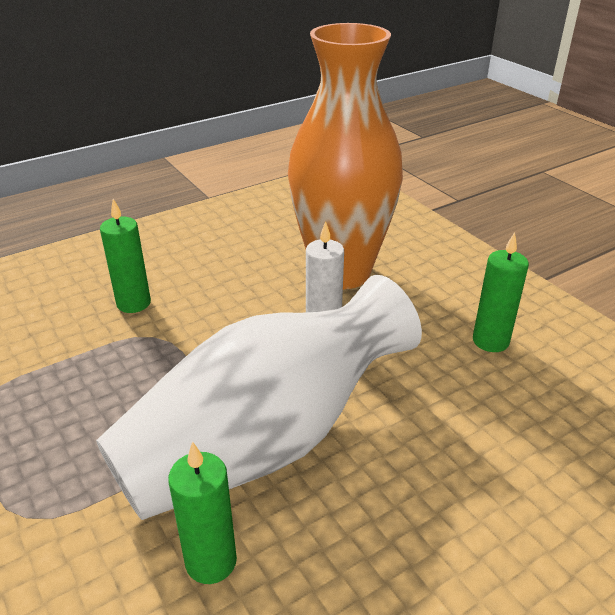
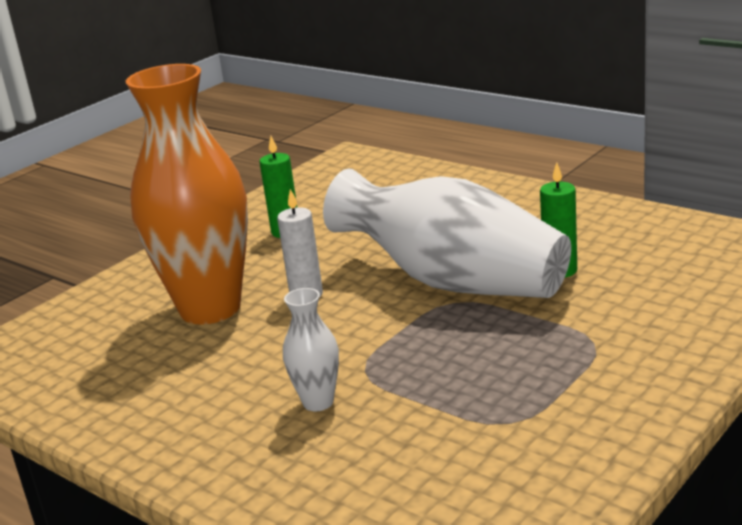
camera: 105 degrees left, 10 degrees down
(133, 303) = (318, 402): green candle -> white vase

